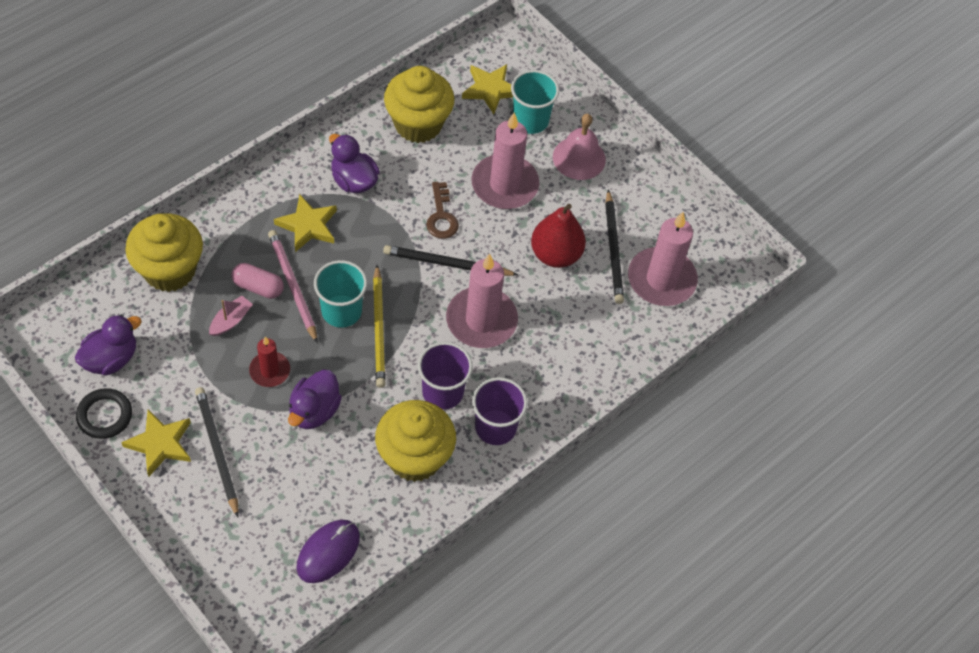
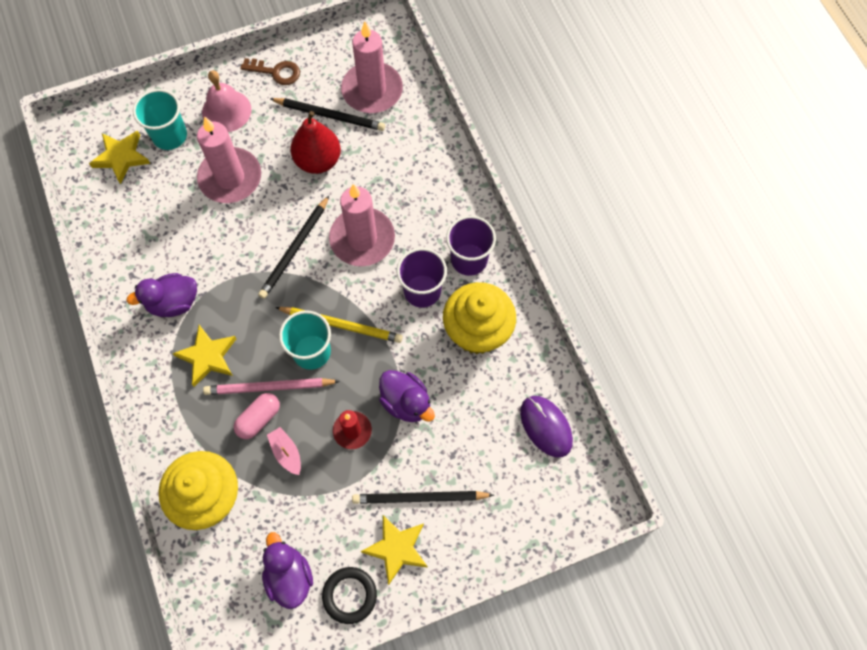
camera: 65 degrees left, 10 degrees up
(418, 124) = (133, 229): yellow cupcake -> none
(441, 216) = (243, 239): brown key -> brown key (276, 72)

